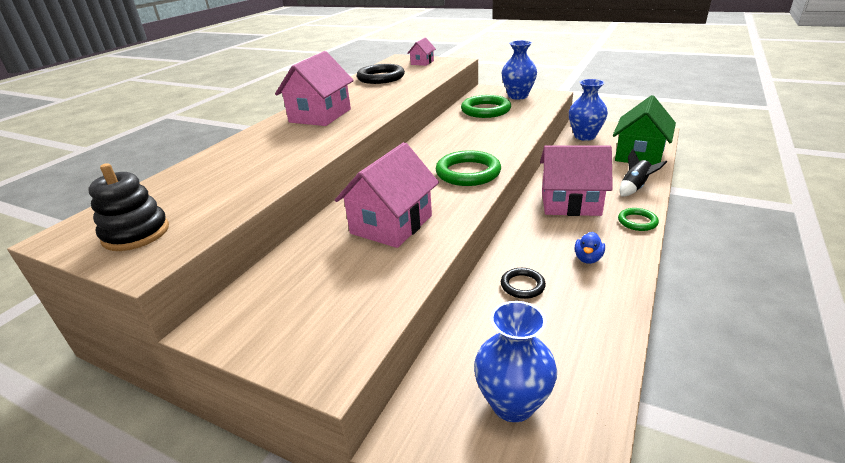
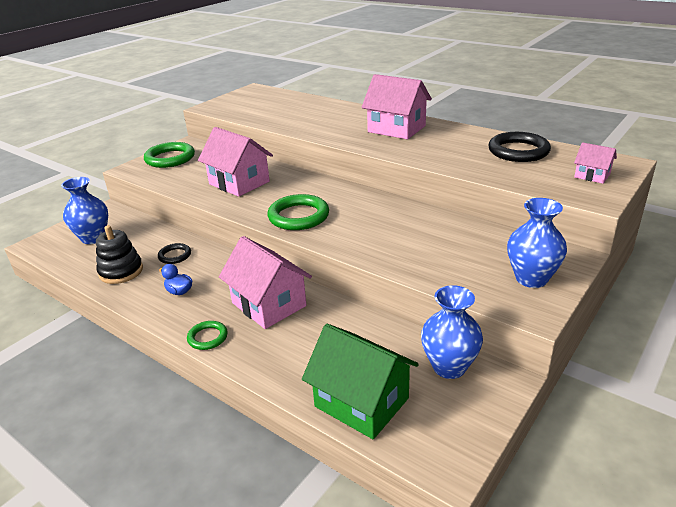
camera: 100 degrees right, 0 degrees up
(136, 234) = (239, 101): black stacking toy -> black stacking toy (121, 271)
(485, 110) = (472, 244): green ring -> green ring (170, 158)
(570, 203) = (269, 304): pink house -> pink house turned 60 degrees counterclockwise
(635, 188) = (272, 361): black rocket -> none

